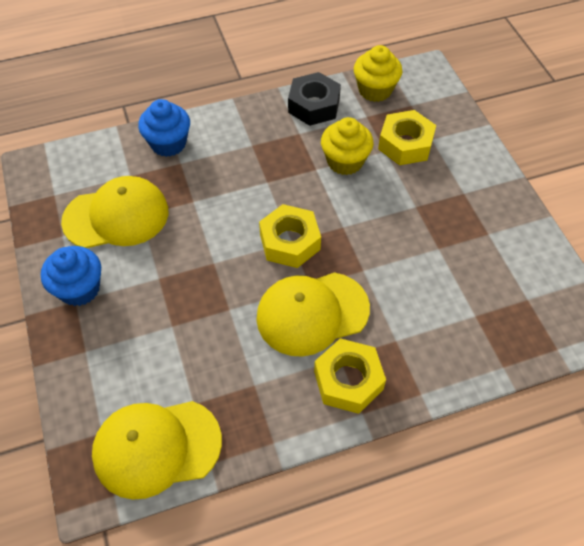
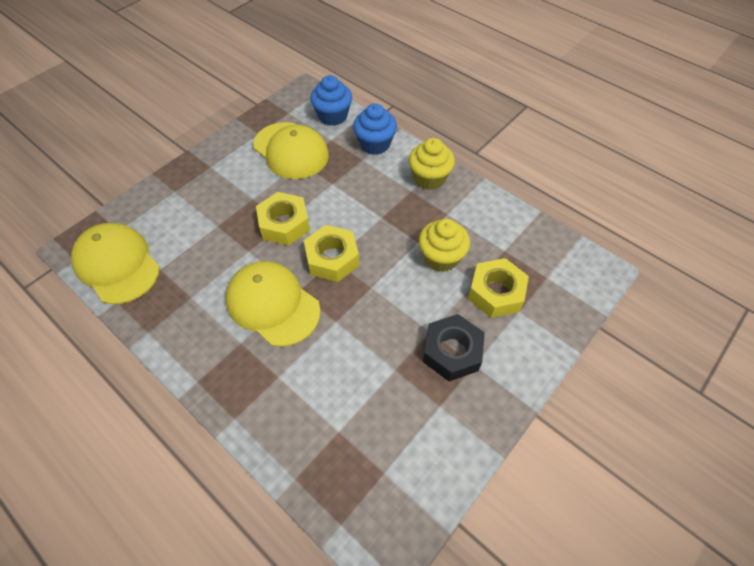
camera: 60 degrees right, 0 degrees up
(79, 289) = (221, 163): blue cupcake -> blue cupcake (333, 116)
(314, 105) = (485, 209): black nut -> black nut (452, 352)
(348, 380) = (222, 358): yellow nut -> yellow nut (284, 224)
(375, 90) = (540, 243): yellow cupcake -> yellow cupcake (429, 178)

